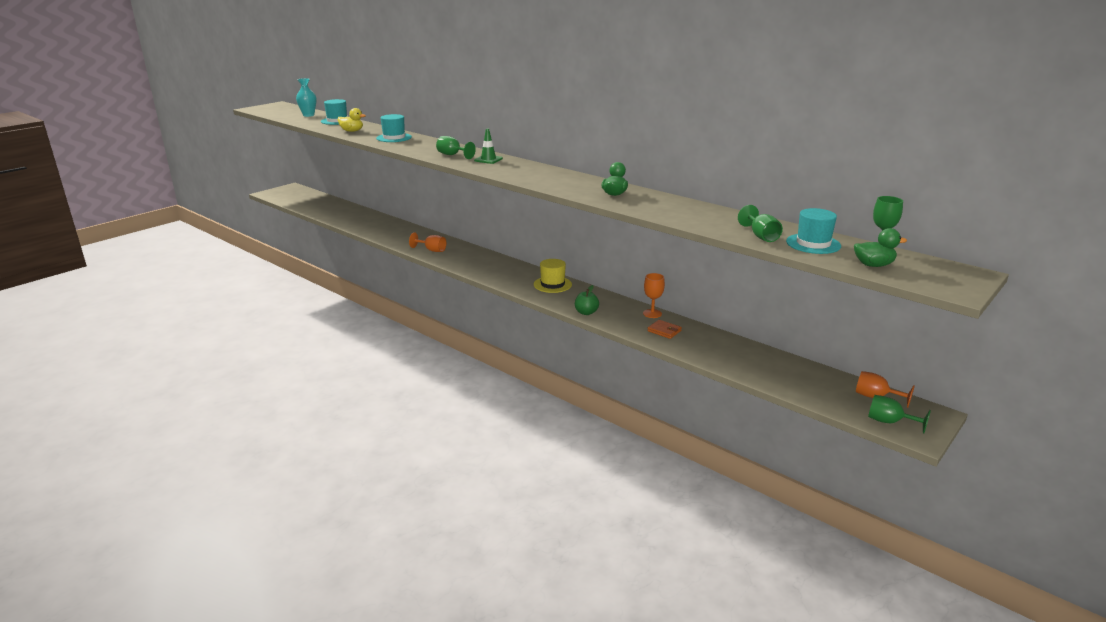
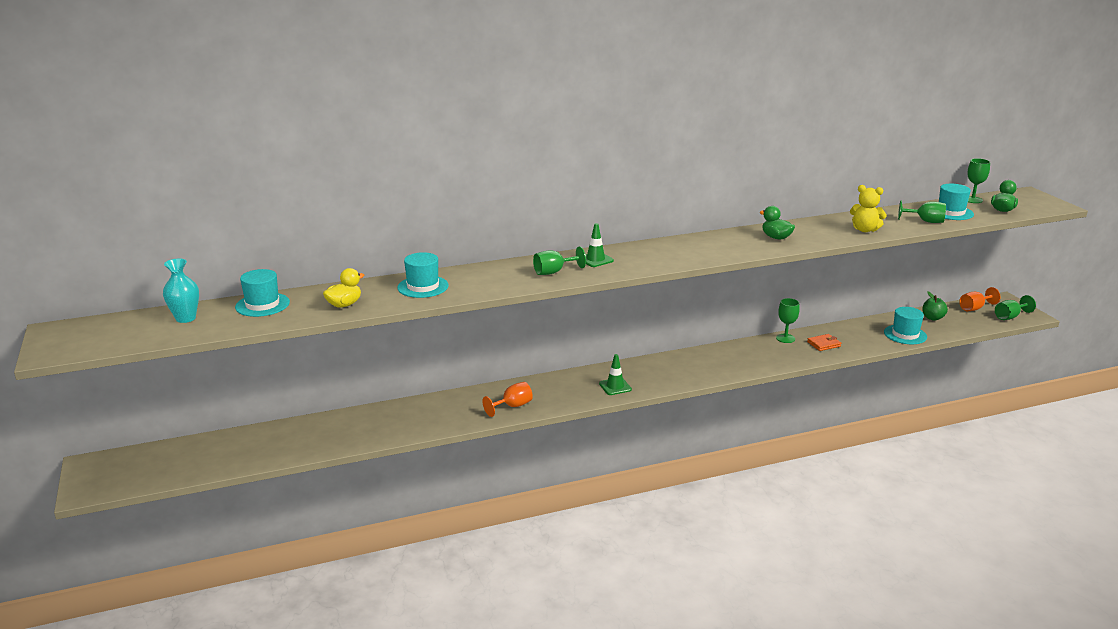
camera: 60 degrees left, 0 degrees up
(491, 271) = (615, 386): none -> green traffic cone
(552, 284) = (681, 364): yellow hat -> none
(586, 312) = (760, 366): green apple -> green apple (932, 318)
(652, 313) = (785, 338): orange goblet -> green goblet
(689, 218) = (865, 230): none -> yellow teddy bear
(743, 366) = (905, 334): none -> turquoise hat

